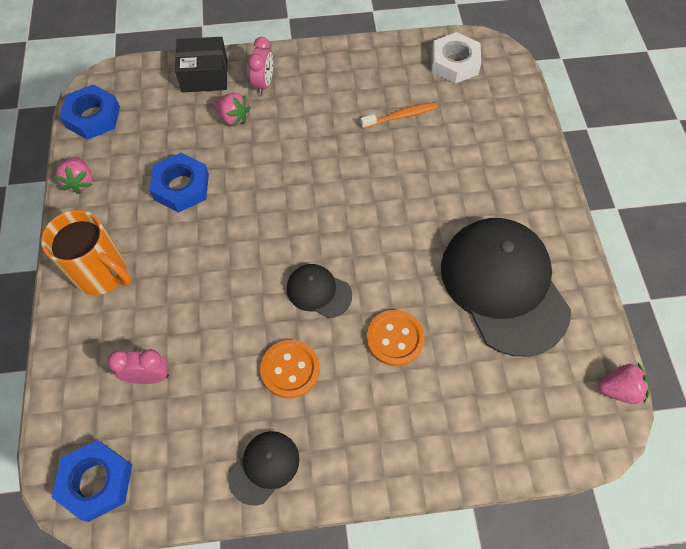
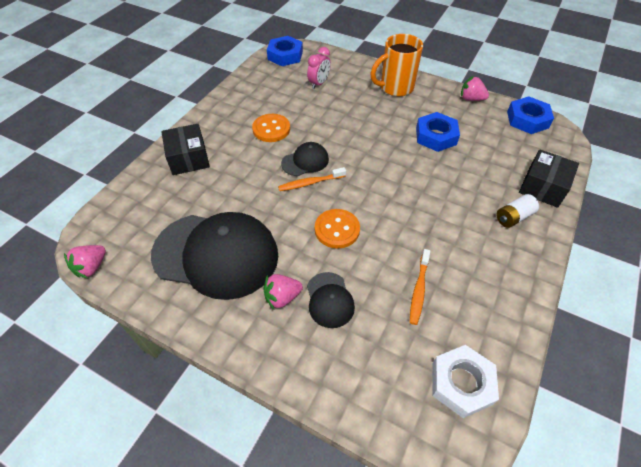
camera: 125 degrees right, 10 degrees down
(233, 117) = (485, 184): pink strawberry -> pink strawberry (282, 297)
(264, 84) = (513, 217): pink clock -> white battery
(264, 467) = (234, 101): black cap -> black cap (329, 300)
(347, 265) = (310, 183): none -> orange toothbrush
(395, 338) = (242, 178): orange button -> orange button (337, 229)
(414, 429) = (188, 158): none -> black box

